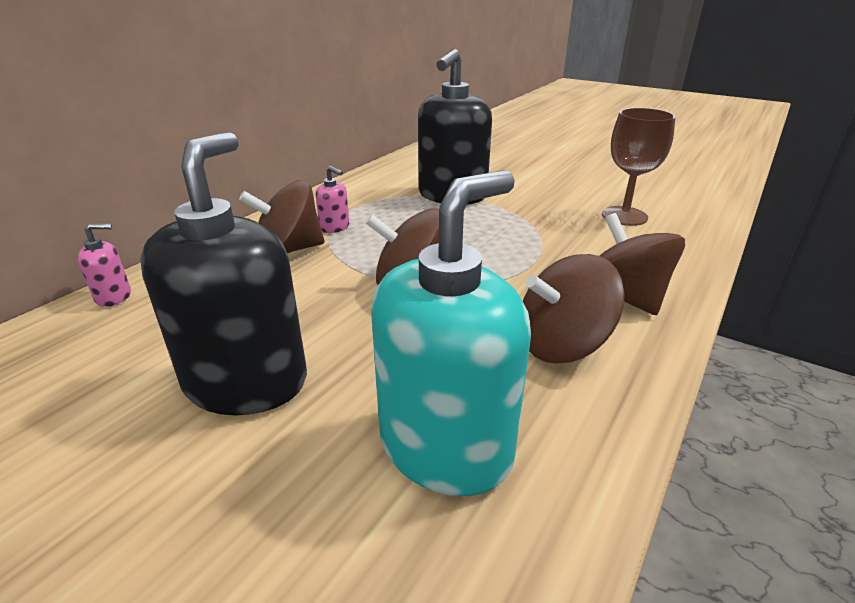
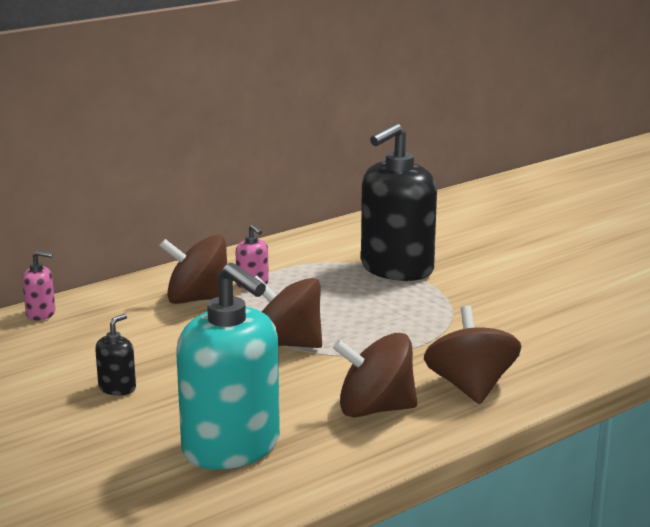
camera: 20 degrees right, 10 degrees down
(246, 382) = (117, 388): black soap dispenser -> black soap dispenser, size x0.42
(445, 446) = (231, 447): turquoise soap dispenser -> turquoise soap dispenser turned 75 degrees clockwise
(624, 216) = (564, 318): brown goblet -> none

